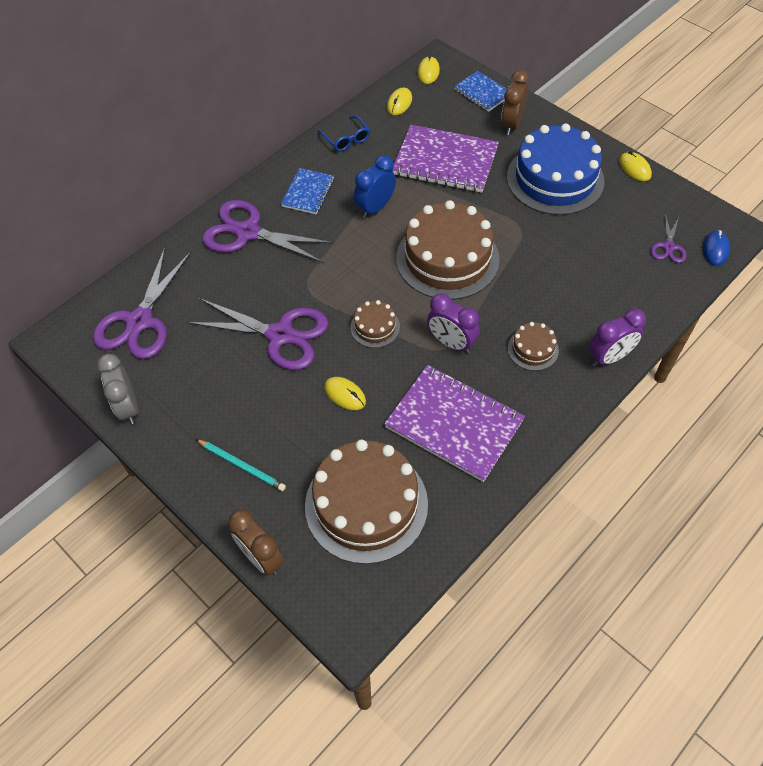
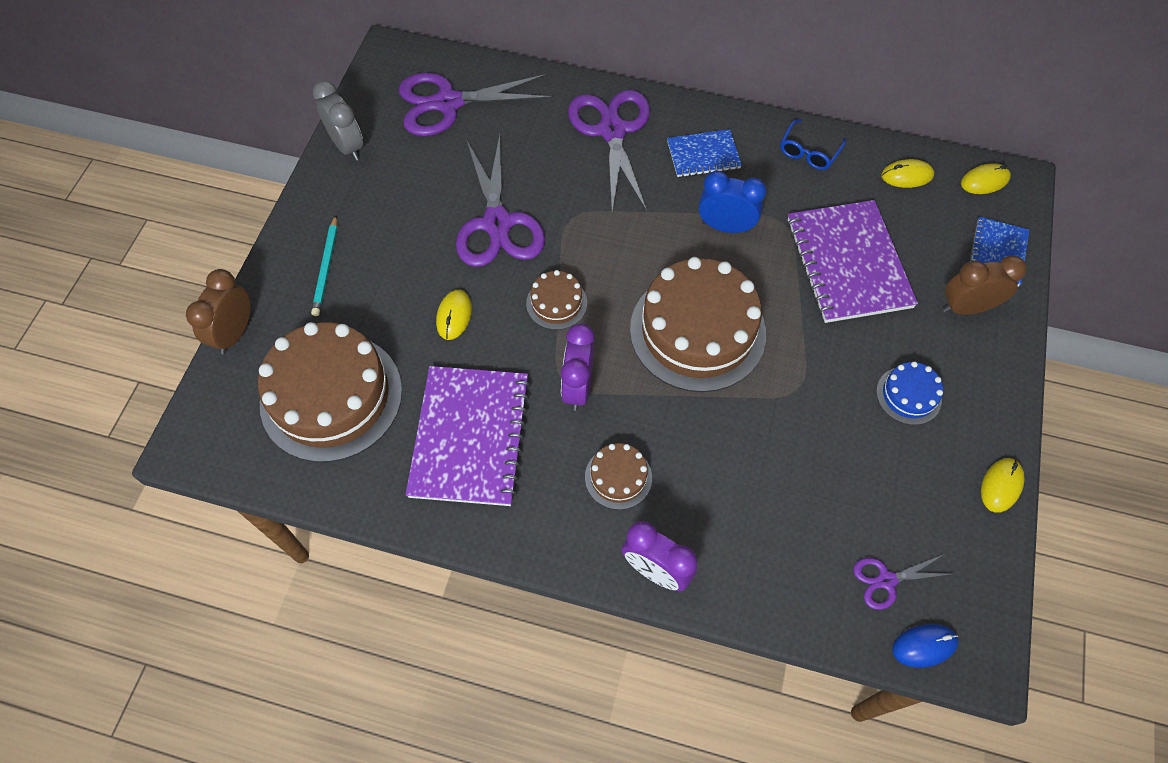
camera: 60 degrees right, 5 degrees up
(128, 407) = (347, 146): grey clock -> grey clock turned 105 degrees clockwise
(555, 179) = (908, 395): blue cake -> blue cake, size x0.46

